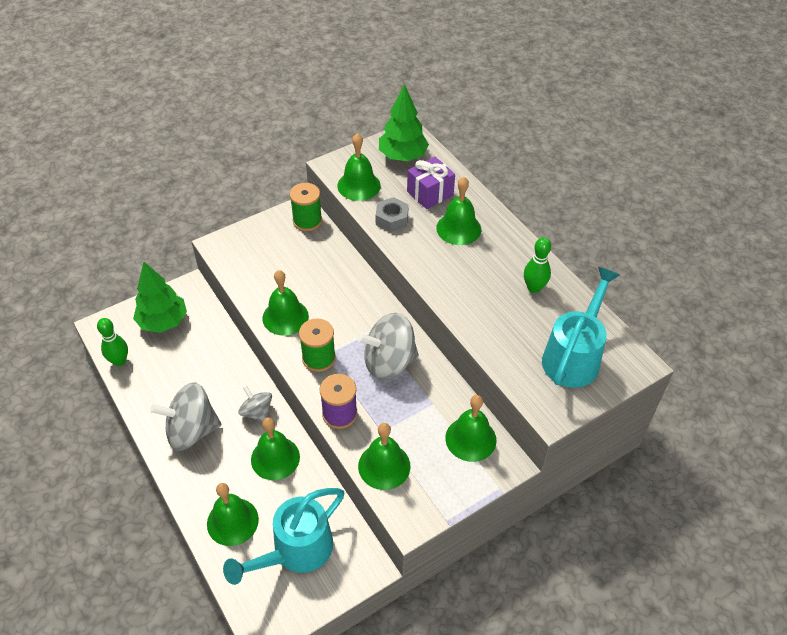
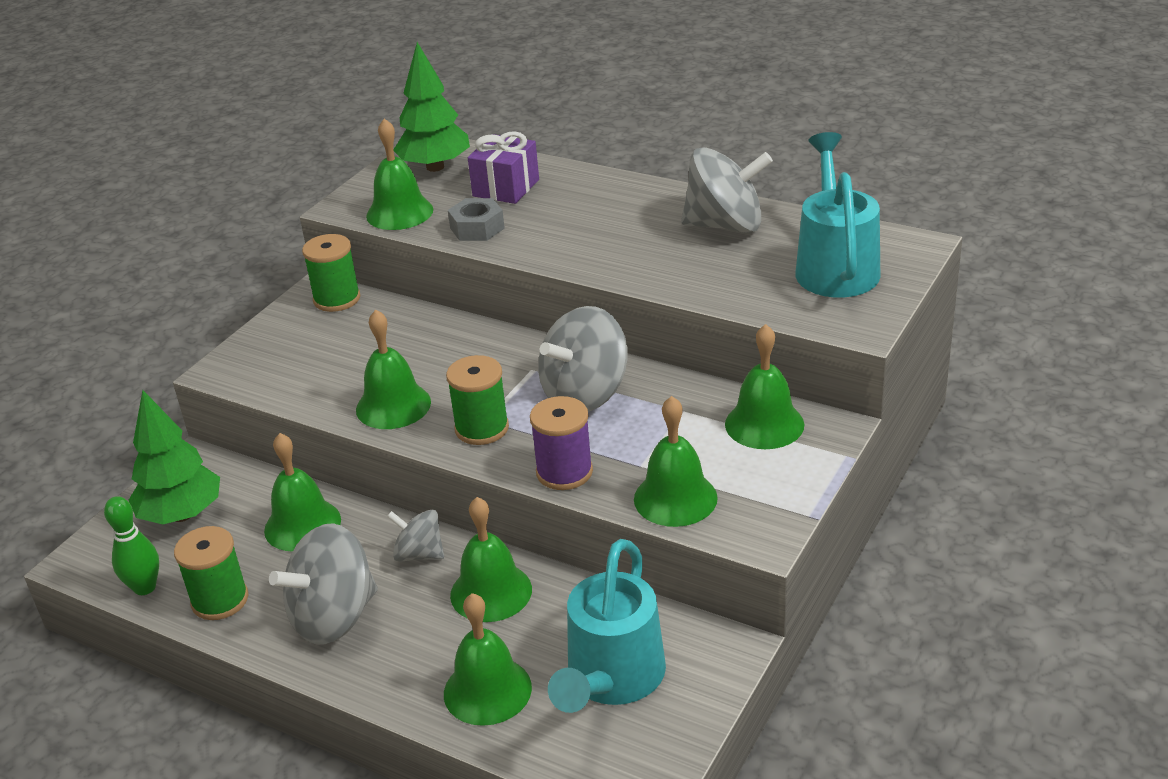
camera: 25 degrees left, 15 degrees down
(147, 389) = (220, 600): none -> green spool
(458, 228) = (576, 206): green bell -> green bell (302, 525)
(534, 288) = (725, 225): green bowling pin -> grey spinning top

